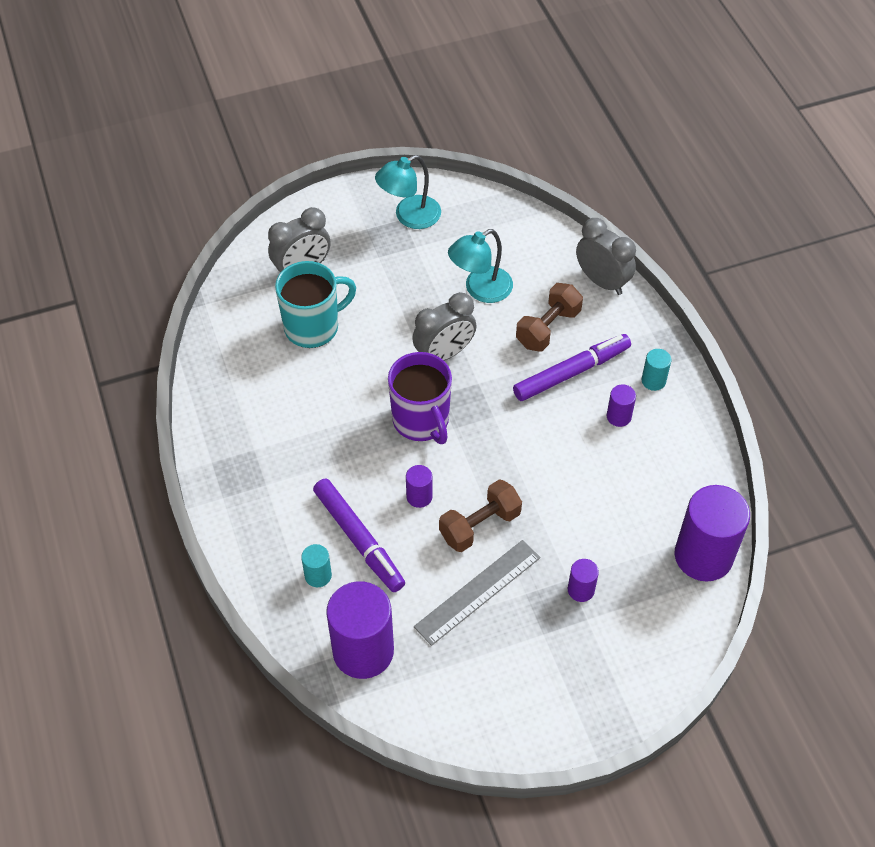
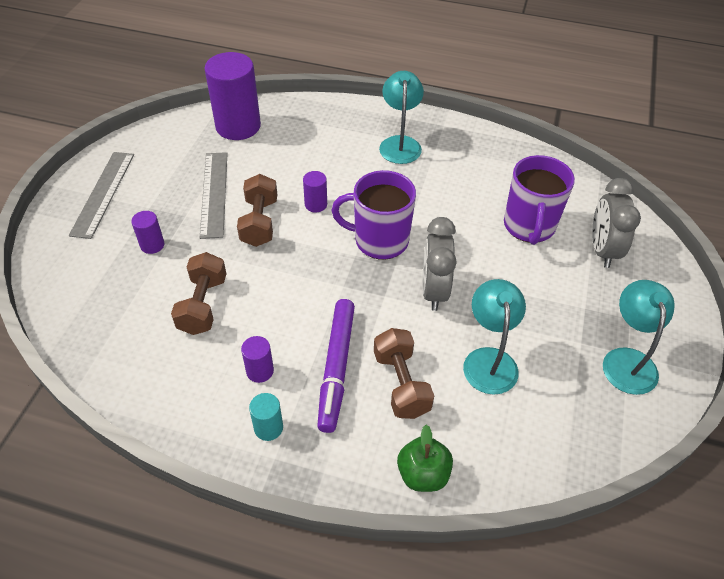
camera: 125 degrees right, 5 degrees down
(273, 482) = (400, 143): none -> turquoise lamp
(313, 327) = (529, 226): turquoise mug -> purple mug
(318, 575) = (309, 132): turquoise cylinder -> none
(359, 539) = (314, 160): purple marker -> none
(563, 693) = (103, 193): none -> grey ruler
(601, 498) = (203, 305): none -> brown dumbbell
(602, 281) = (423, 474): grey clock -> green apple
(703, 556) = (86, 335): purple cylinder -> none

